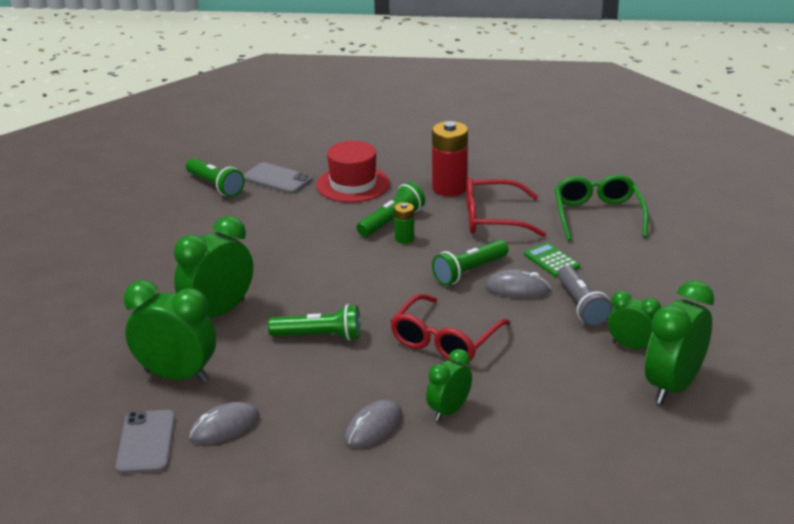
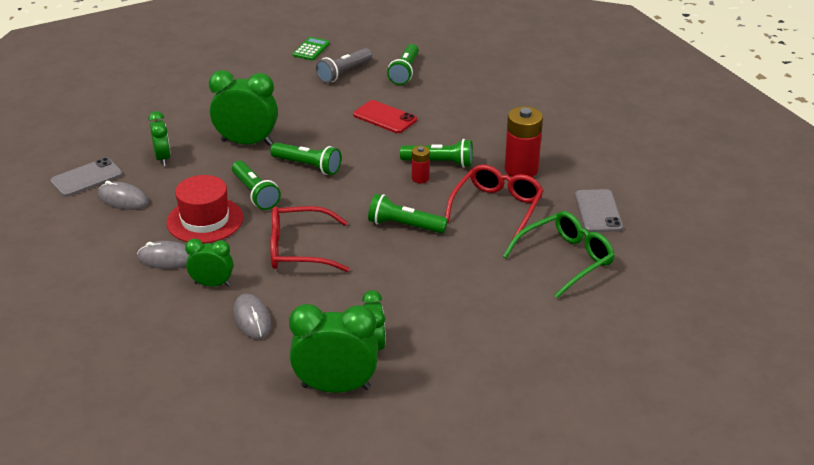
camera: 55 degrees right, 5 degrees up
(176, 376) = (163, 158): green clock -> green clock, size x0.59
(277, 179) = (443, 91): grey phone -> grey phone (598, 211)
(280, 222) = (385, 117): none -> red phone
(309, 290) = (308, 166): none -> green flashlight
(353, 184) = (474, 125): red hat -> red hat (205, 220)
(404, 239) = (420, 178): green battery -> red battery
(492, 219) = (497, 208): red glasses -> red glasses turned 60 degrees clockwise
(517, 289) = (403, 258): grey mouse -> grey mouse (252, 319)
(551, 261) = (463, 260): green calculator -> green calculator (311, 49)
(581, 306) = (410, 299): grey flashlight -> grey flashlight (344, 73)

